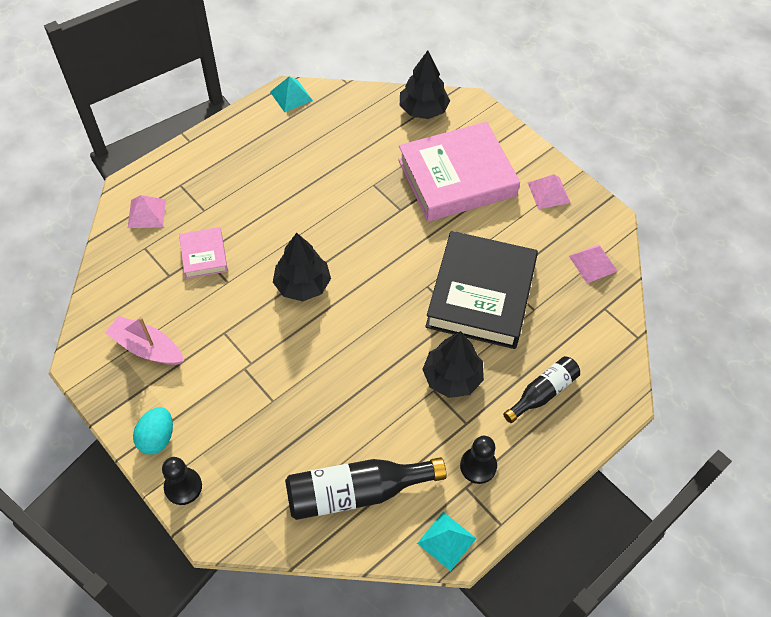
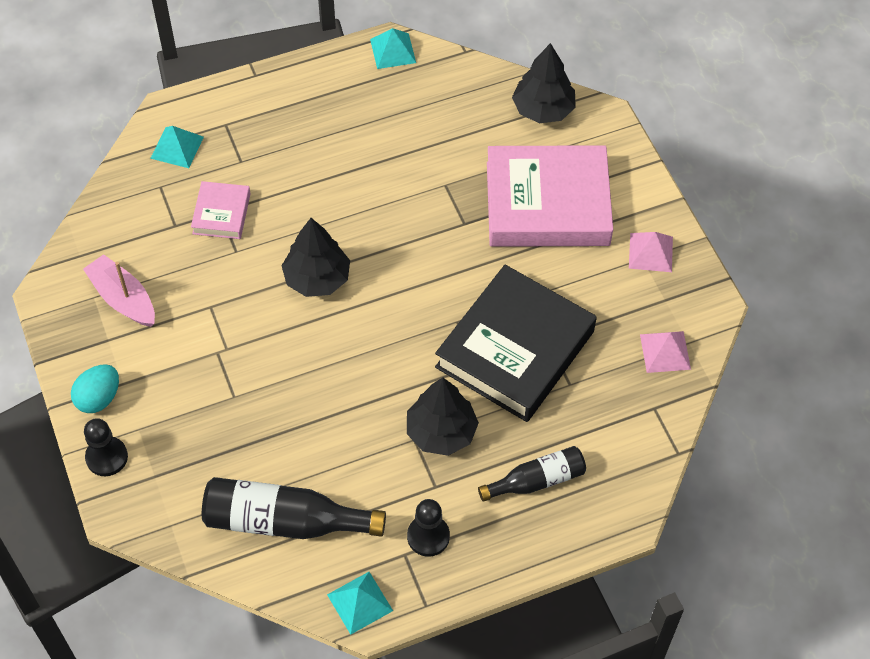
camera: 20 degrees right, 0 degrees up
(147, 213) = (177, 147): pink pyramid -> turquoise pyramid

